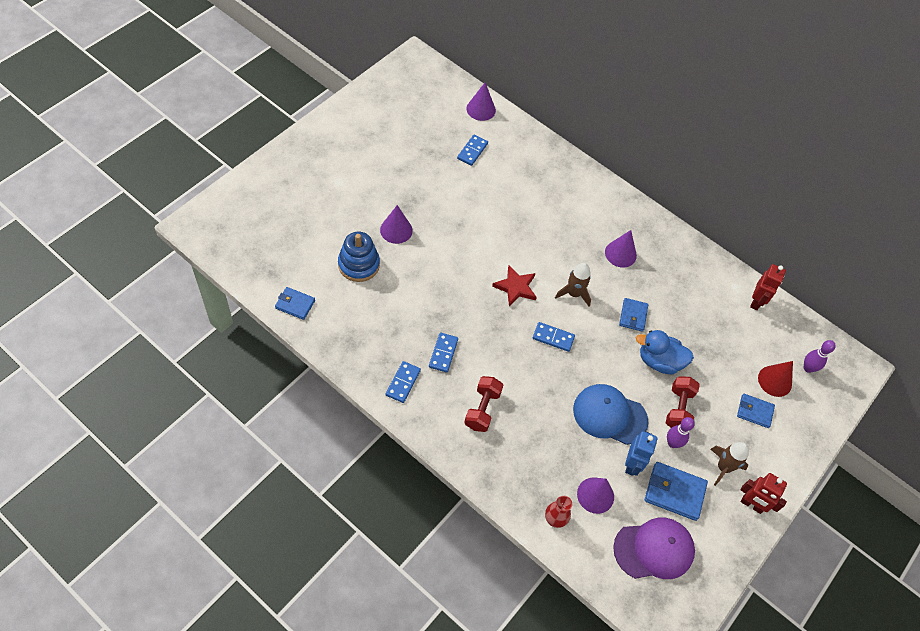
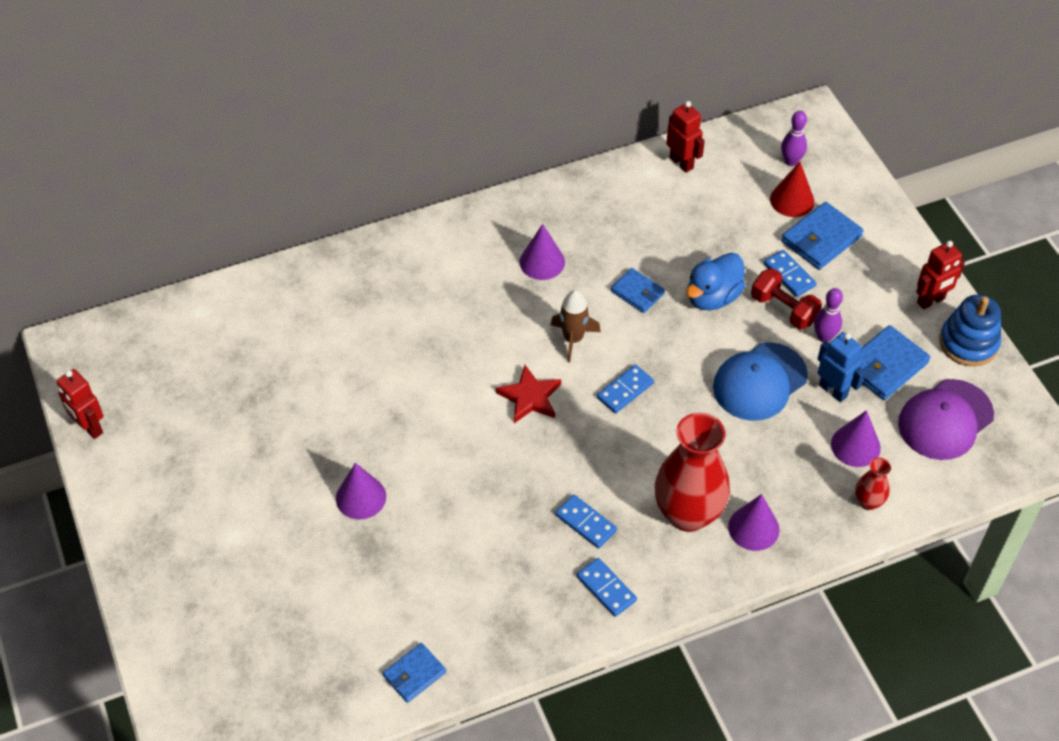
camera: 55 degrees left, 5 degrees down
(359, 264) = (392, 567): blue stacking toy -> blue stacking toy (968, 343)
(370, 90) = (89, 427): none -> red robot
(472, 151) = (283, 349): blue domino -> blue domino (789, 275)
(481, 109) = (216, 307): purple cone -> purple cone (753, 528)
(482, 409) = (688, 514): red dumbbell -> red vase
(654, 549) = (945, 420): purple cap -> purple cap turned 150 degrees counterclockwise
(723, 467) = (876, 303): brown rocket -> none
(754, 411) = (821, 239): blue wallet -> blue wallet, size x1.56

